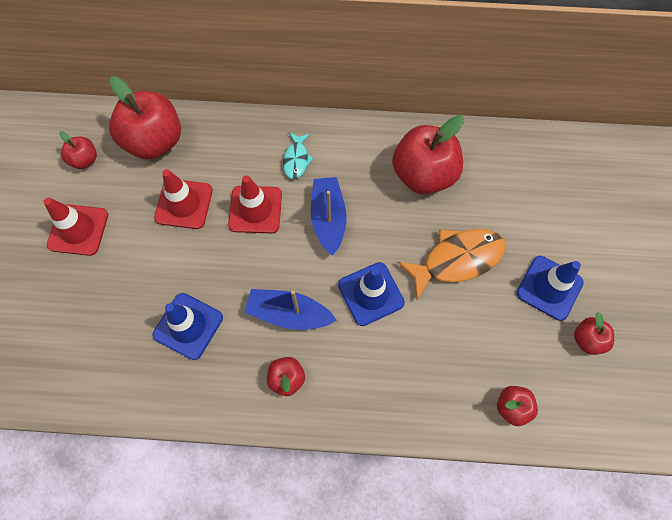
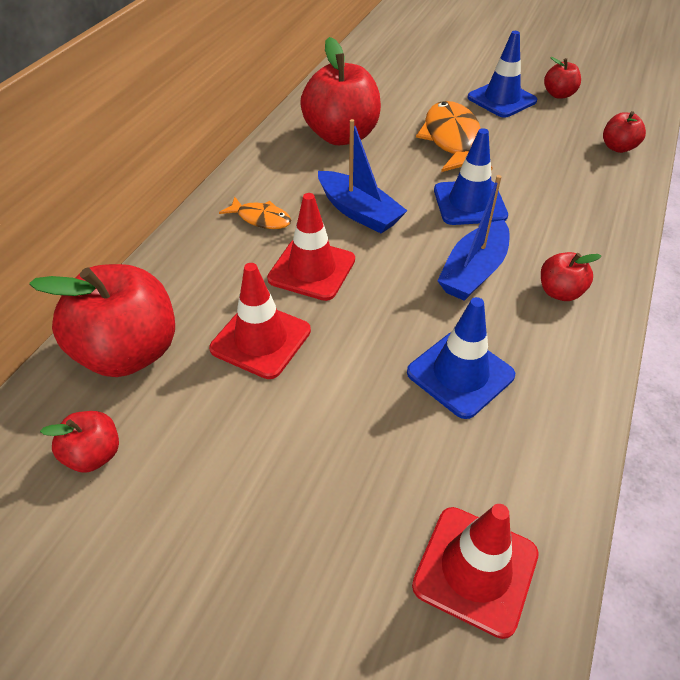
camera: 70 degrees left, 20 degrees down
(78, 230) = (229, 490): red traffic cone -> red traffic cone (475, 569)
(296, 160) = (261, 219): turquoise fish -> orange fish
(328, 219) = (359, 212): blue boat -> blue boat turned 150 degrees counterclockwise

